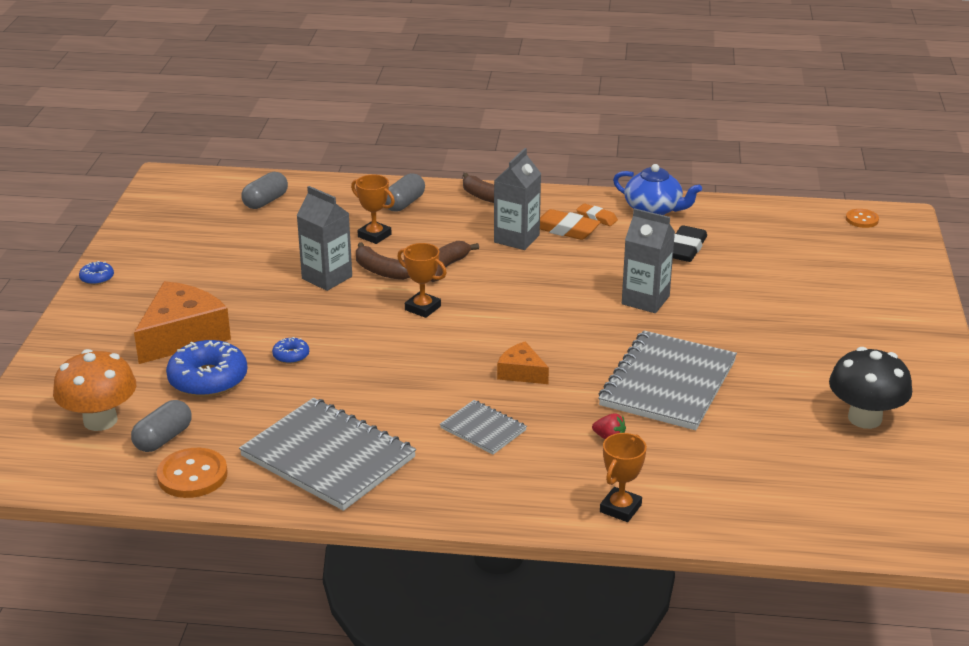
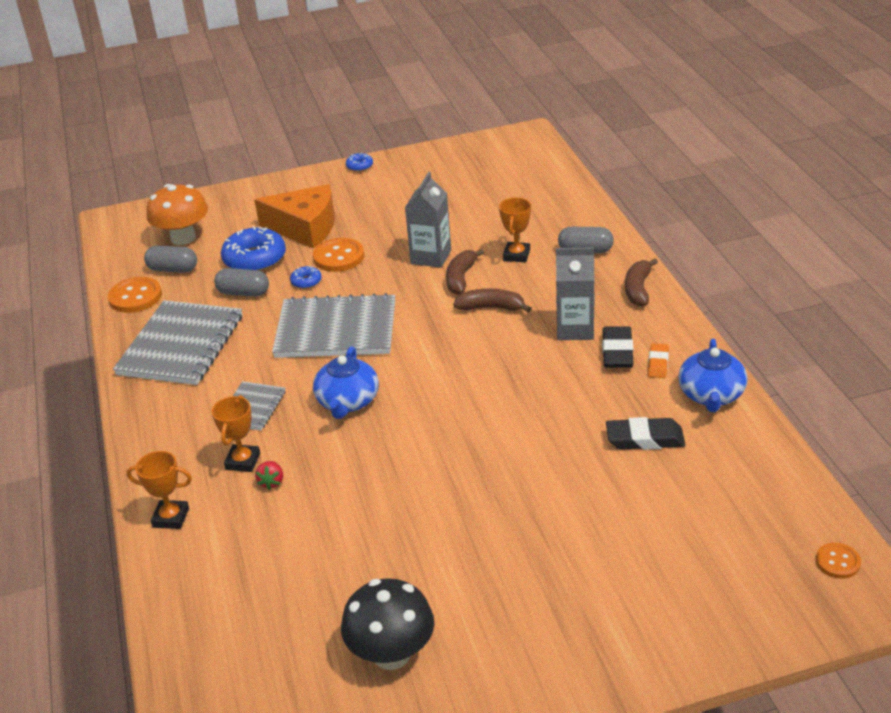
camera: 70 degrees right, 5 degrees up
(265, 201) = (528, 187): grey capsule -> grey capsule (243, 293)
(266, 327) = (339, 257): none -> orange button
(422, 308) = (416, 318): orange trophy -> orange trophy (243, 461)
(521, 372) = (347, 402): orange cheese -> blue teapot
(565, 229) = (617, 352): orange eraser -> black eraser
(645, 300) = (520, 439): grey carton -> none
(667, 383) = (379, 494): grey notebook -> grey notebook (336, 329)

